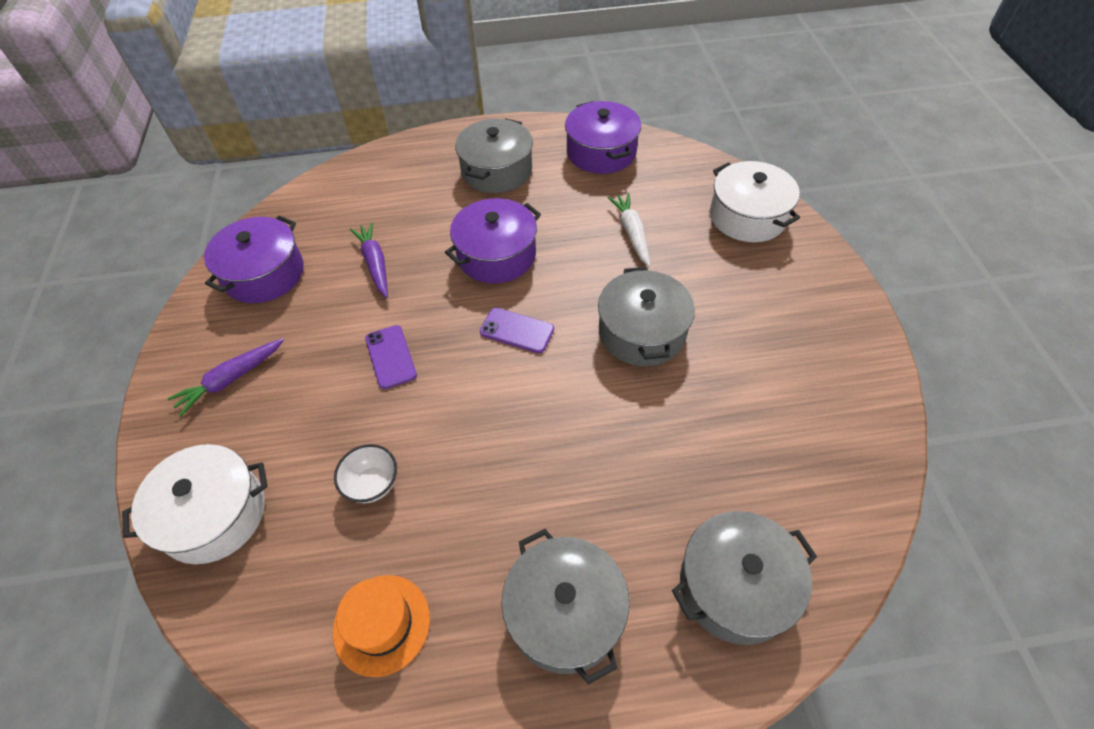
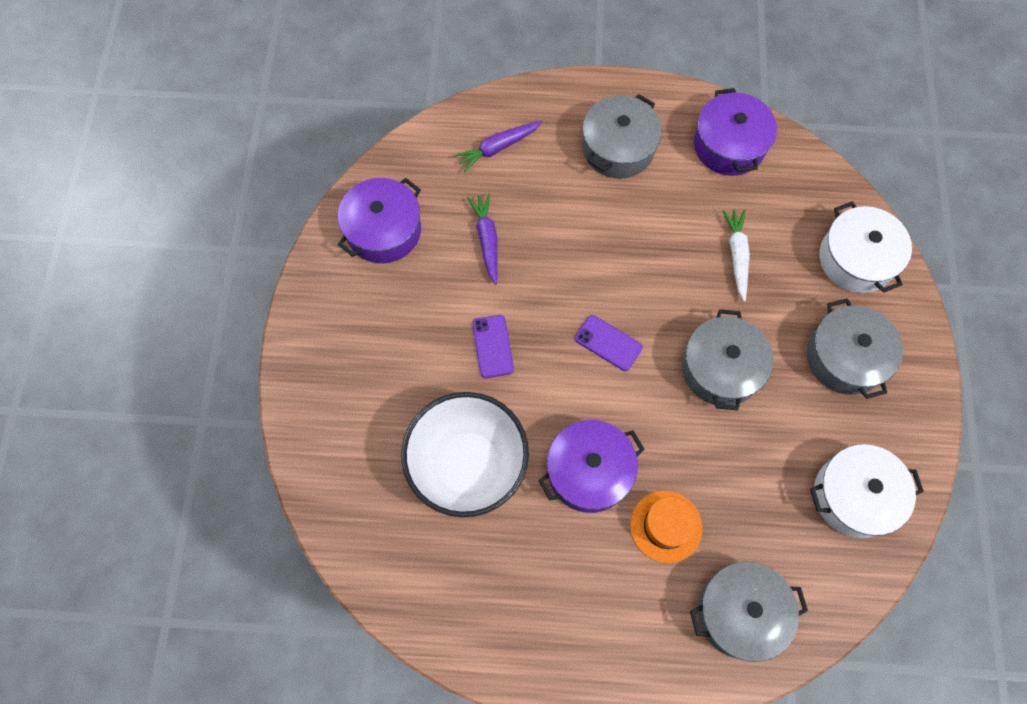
camera: 10 degrees right, 15 degrees up
(214, 514) = (340, 464): white pot -> white pot (854, 496)
(231, 379) = (353, 340): purple carrot -> purple carrot (497, 148)
(372, 484) = (468, 465): white bowl -> white bowl, size x2.40
(382, 624) = (466, 581): orange hat -> orange hat (666, 526)
(496, 255) = (602, 254): purple pot -> purple pot (589, 471)
(565, 613) = (605, 603): grey pot -> grey pot (845, 358)

